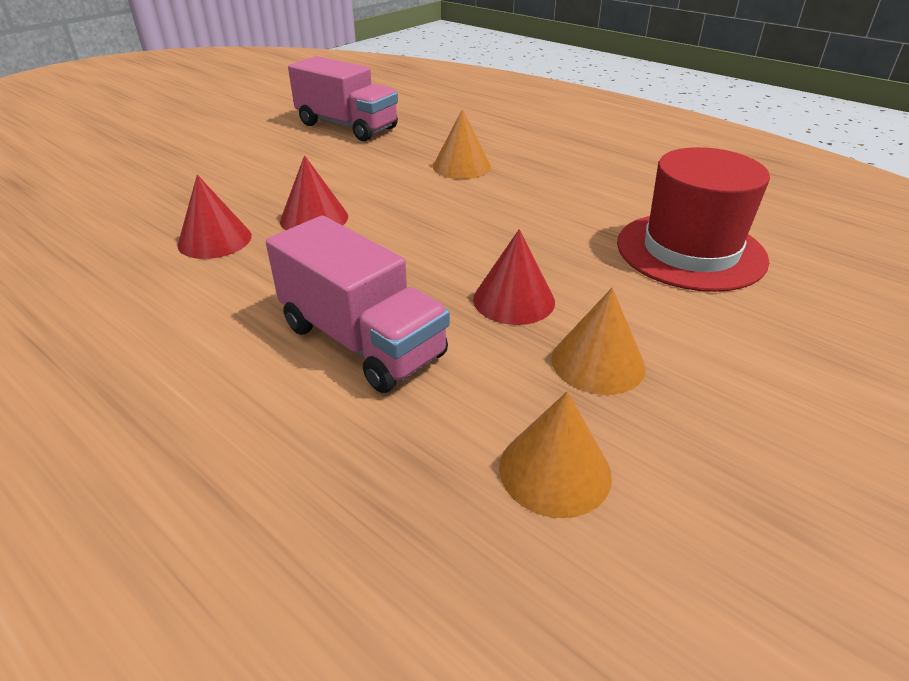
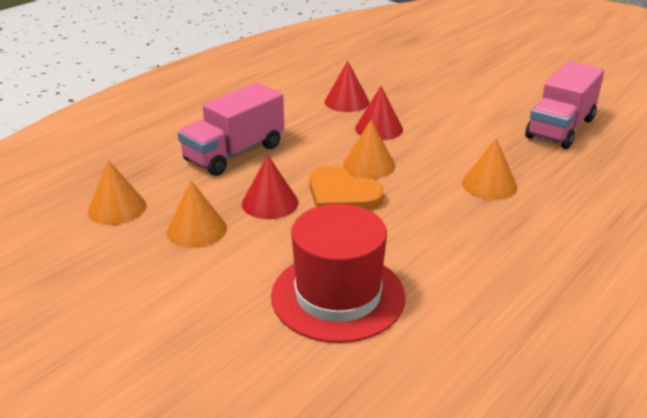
camera: 90 degrees right, 5 degrees down
(414, 228) = (369, 165): none -> orange cone
(488, 247) = (342, 195): none -> orange heart

